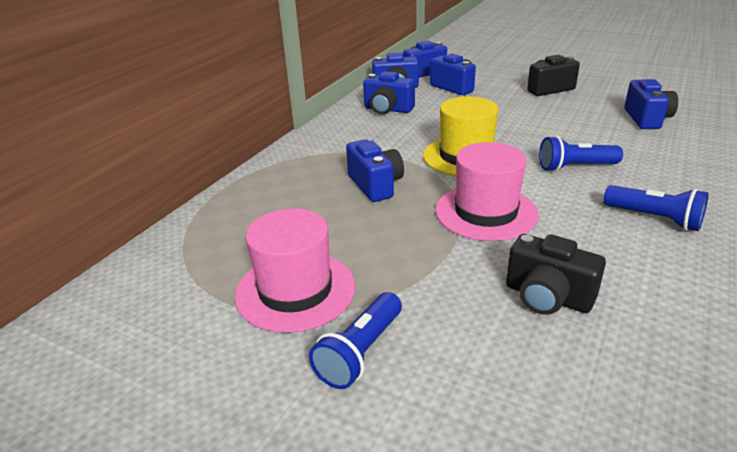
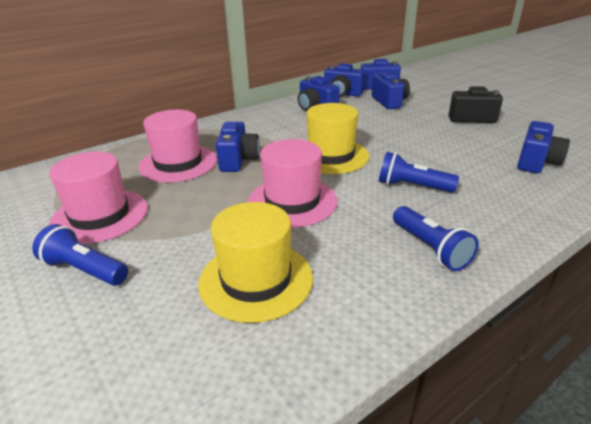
camera: 25 degrees right, 0 degrees up
(310, 206) = (178, 163): none -> pink hat
(360, 352) = (85, 270): blue flashlight -> blue flashlight turned 60 degrees clockwise
(547, 297) = (256, 280): black camera -> yellow hat

